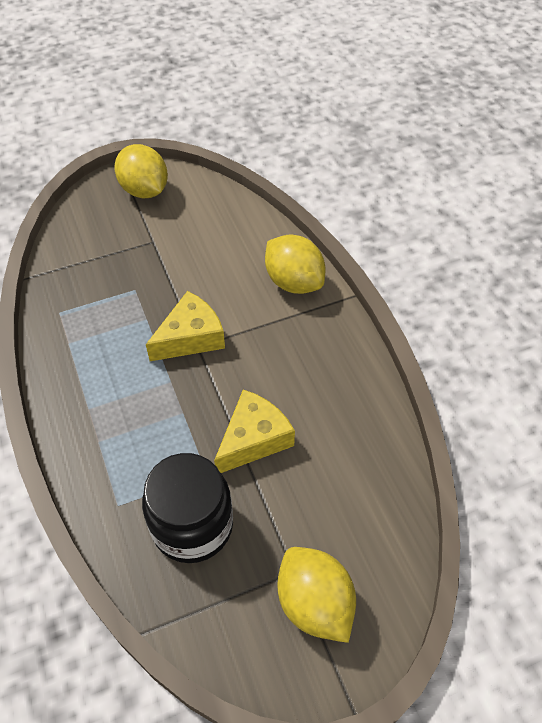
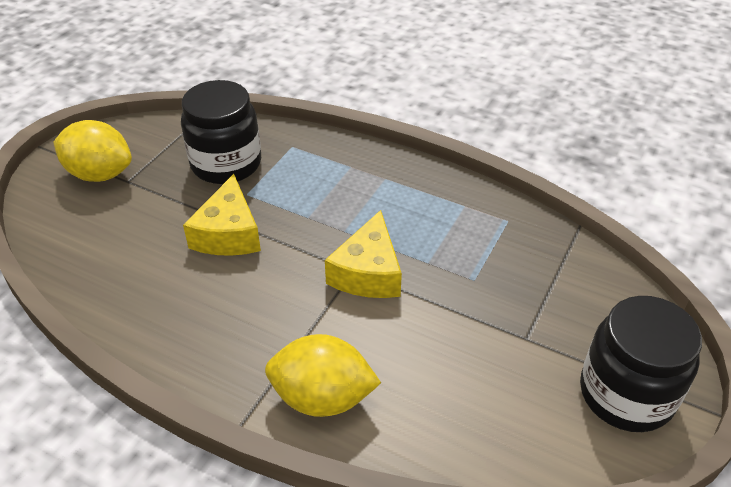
camera: 140 degrees right, 10 degrees down
(144, 190) = (626, 394): yellow lemon -> black jar

